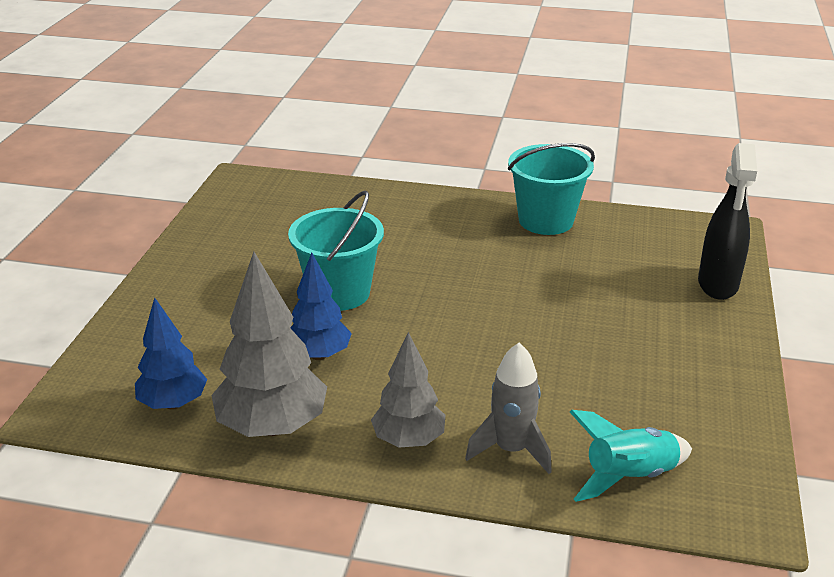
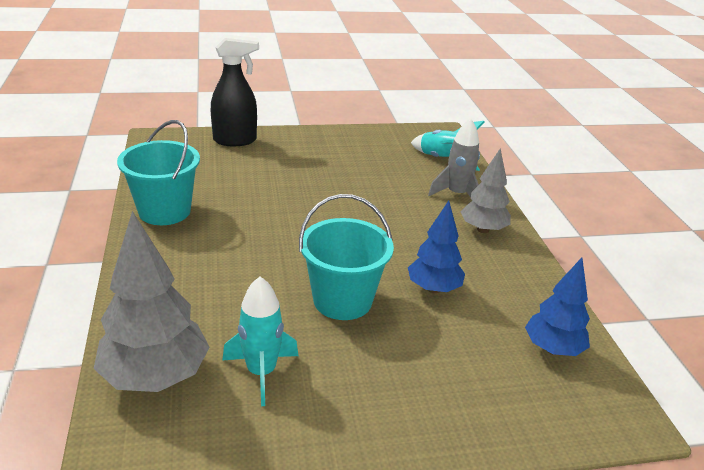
camera: 115 degrees left, 0 degrees up
(272, 426) = (525, 288): grey tree -> grey tree (156, 377)
(280, 237) = (261, 372): none -> turquoise rocket

